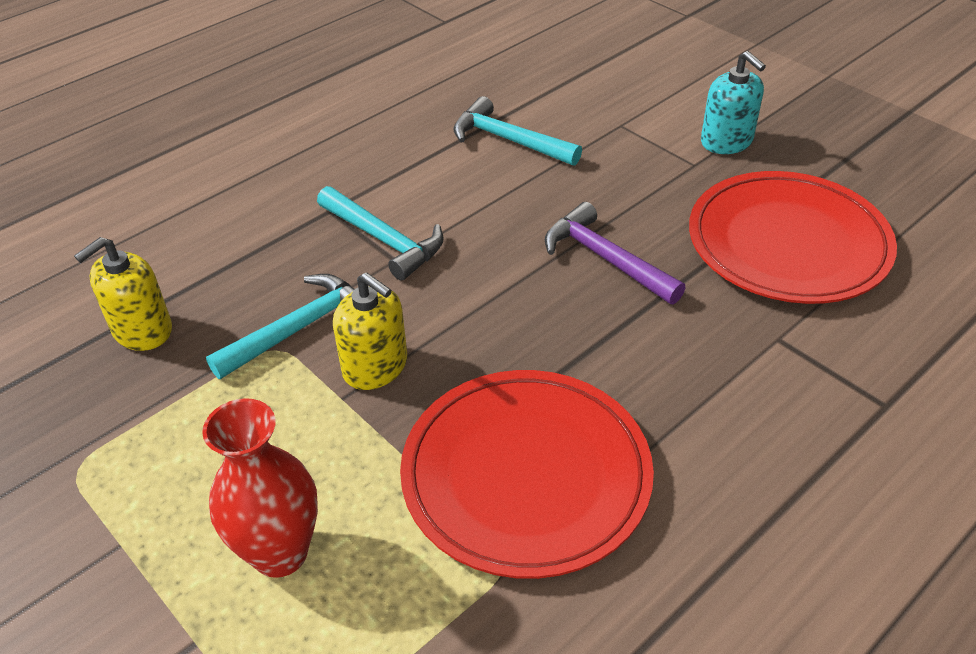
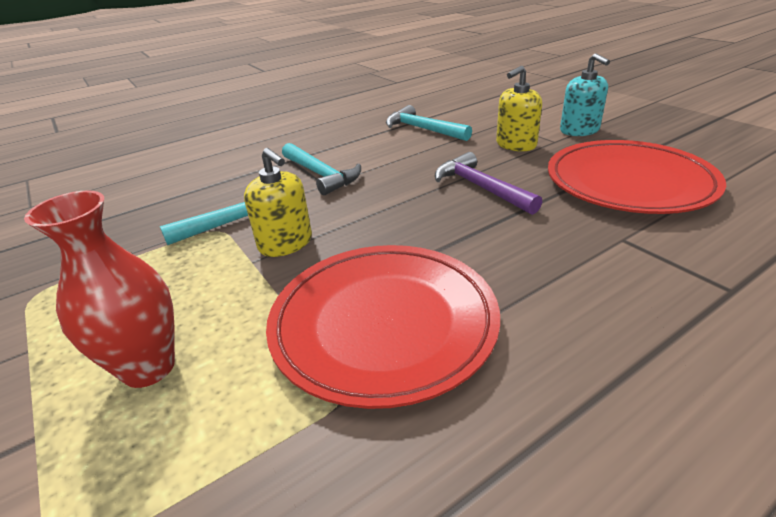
camera: 10 degrees right, 10 degrees down
(142, 330) = (133, 216): yellow soap dispenser -> yellow soap dispenser (516, 145)

